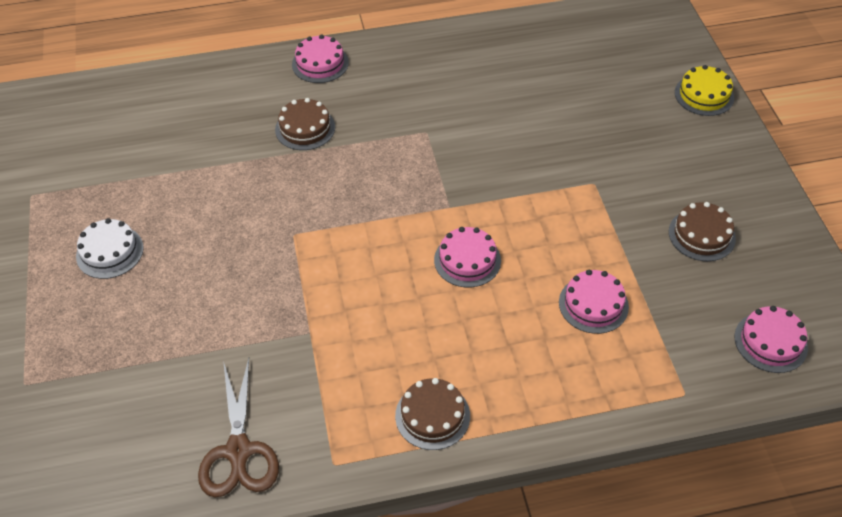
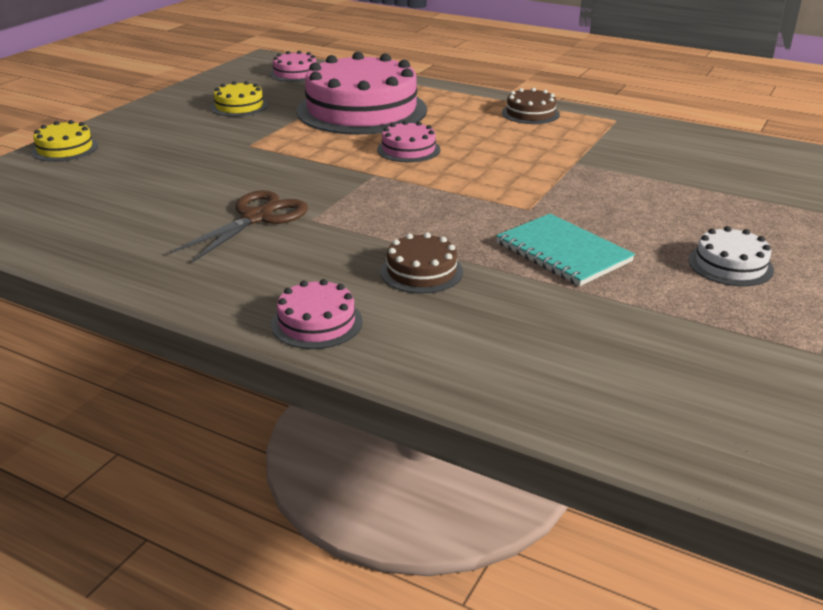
camera: 140 degrees left, 20 degrees down
(232, 198) = (563, 252): none -> turquoise notebook
(238, 451) = (678, 141): brown scissors -> brown scissors (257, 218)
(593, 304) = (362, 110): pink cake -> pink cake, size x2.28
(701, 235) = (239, 106): brown cake -> yellow cake

